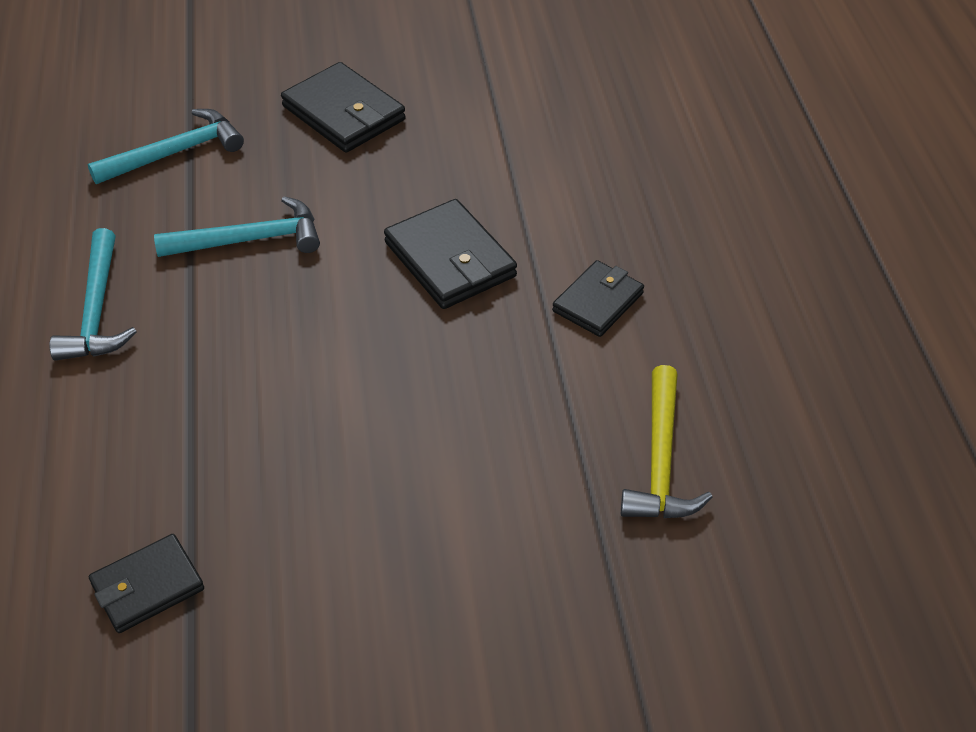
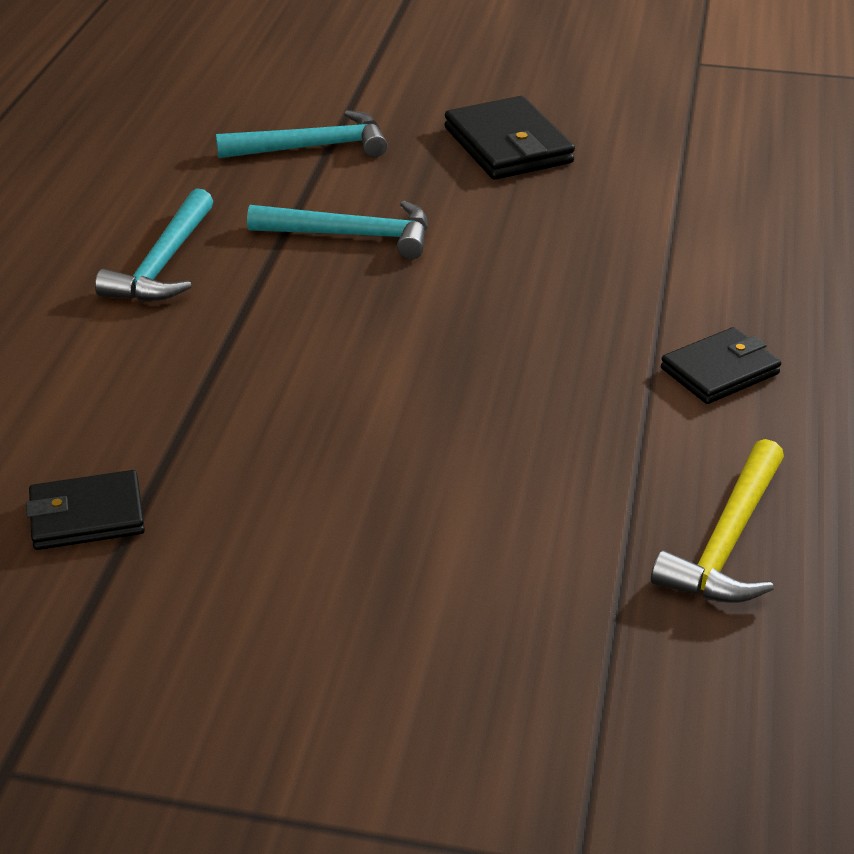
camera: 20 degrees right, 10 degrees down
(450, 259) = (563, 296): black wallet -> none

